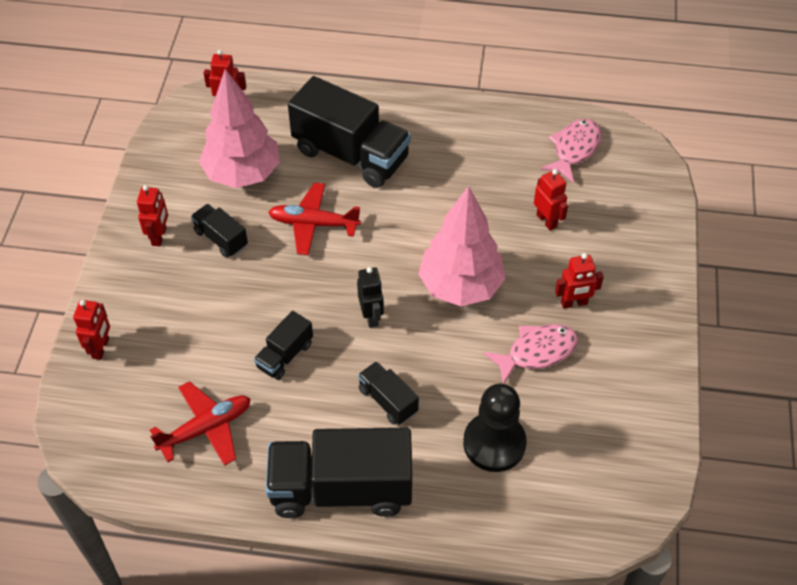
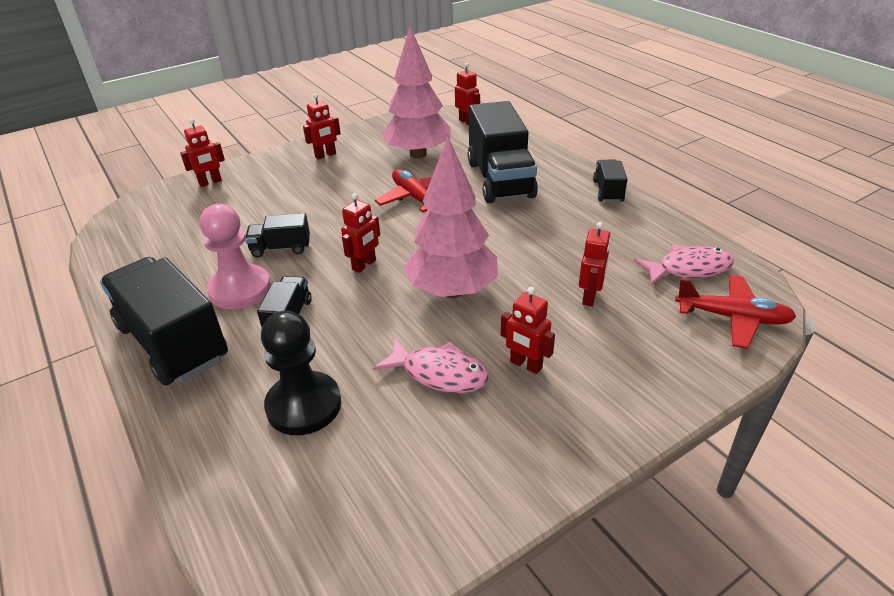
camera: 50 degrees right, 15 degrees down
(206, 428) = (179, 251): red plane -> red plane (732, 317)
(221, 239) = (353, 174): black truck -> black truck (608, 191)
(315, 413) = (240, 289): none -> pink pawn
(371, 316) = (364, 265): black robot -> red robot

